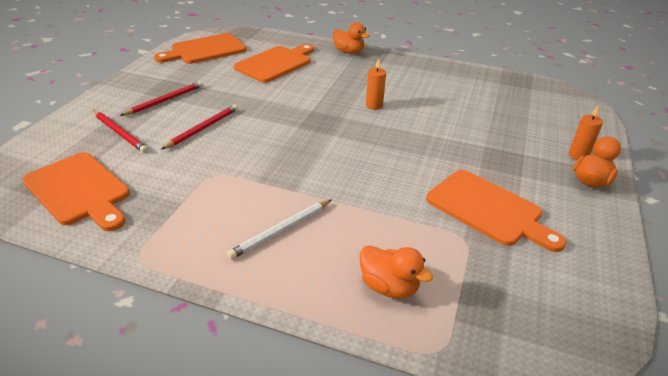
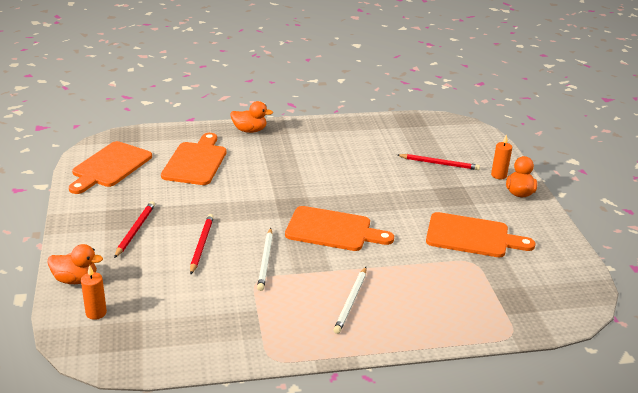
camera: 30 degrees left, 5 degrees down
(79, 190) = (161, 331): orange cutting board -> orange cutting board (333, 230)
(120, 133) = (132, 273): red pencil -> red pencil (439, 164)
(242, 160) = (265, 261): none -> white pencil
(374, 106) = (322, 179): orange candle -> orange candle (96, 313)
(389, 287) = (454, 310): orange duck -> orange duck (76, 279)

